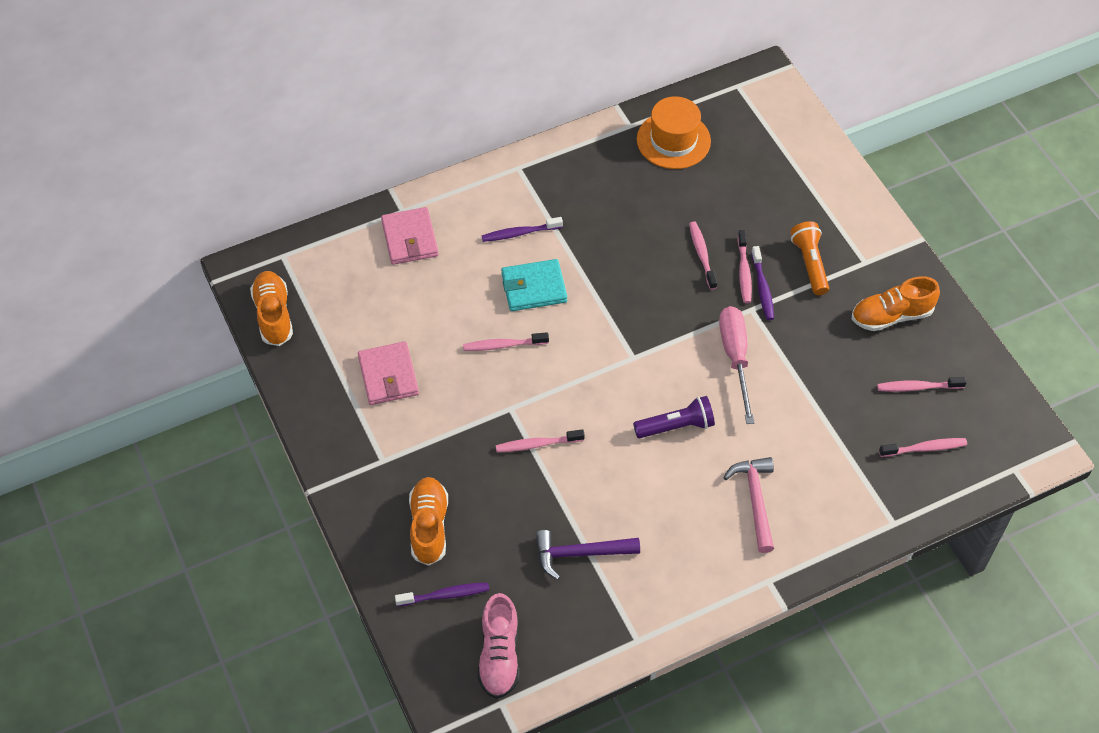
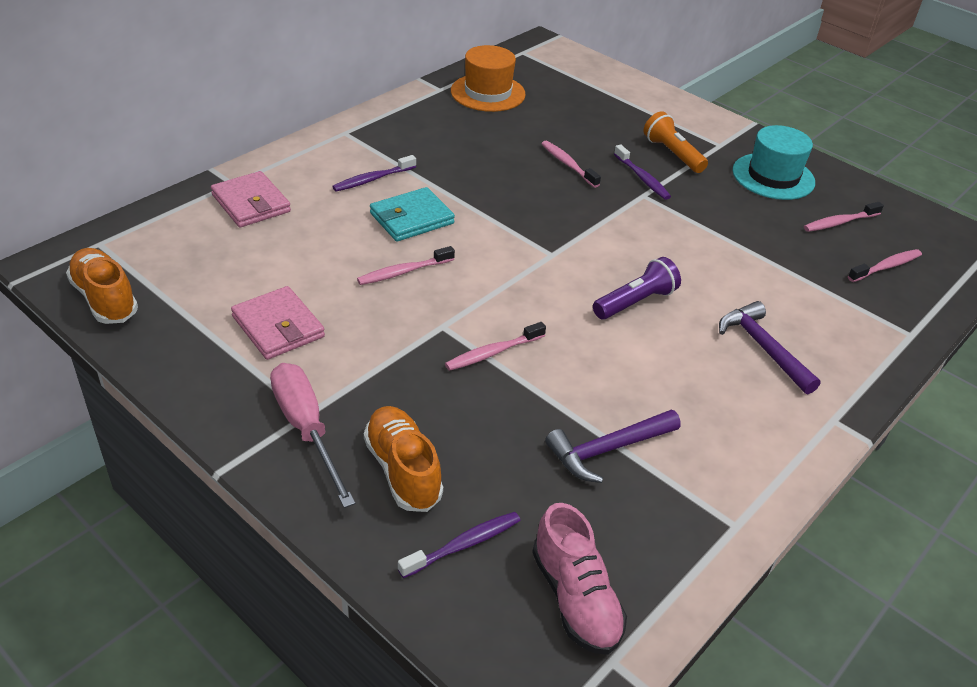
camera: 25 degrees left, 15 degrees down
(735, 358) = (655, 234): pink screwdriver -> pink screwdriver (306, 429)
(744, 271) = (616, 169): pink toothbrush -> none
(755, 500) = (763, 348): pink hammer -> purple hammer
(891, 316) = (773, 176): orange shoe -> turquoise hat

